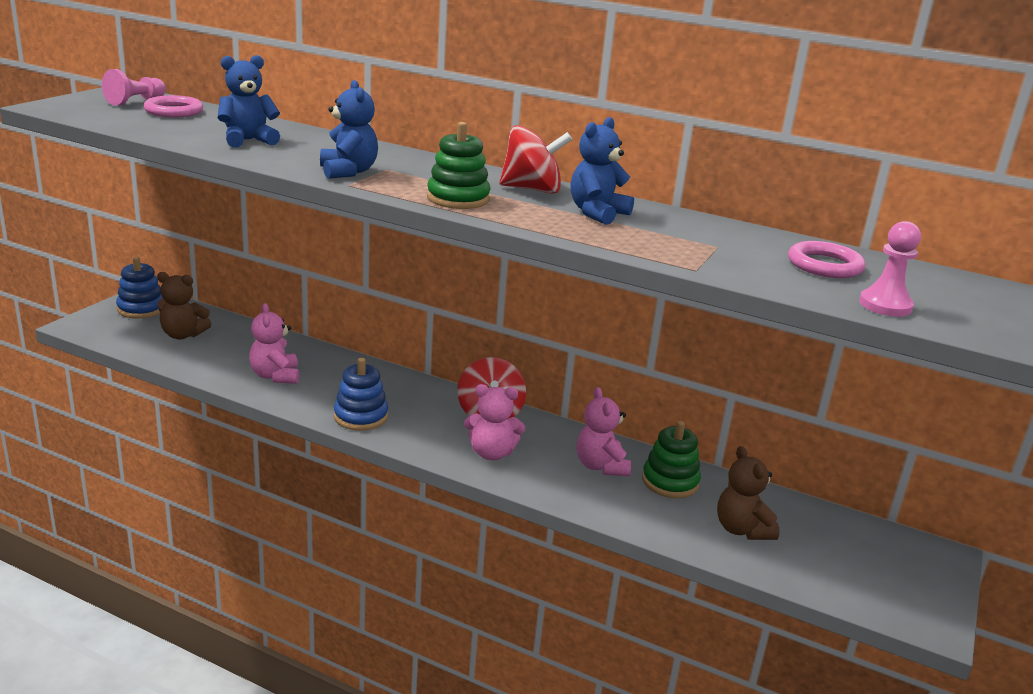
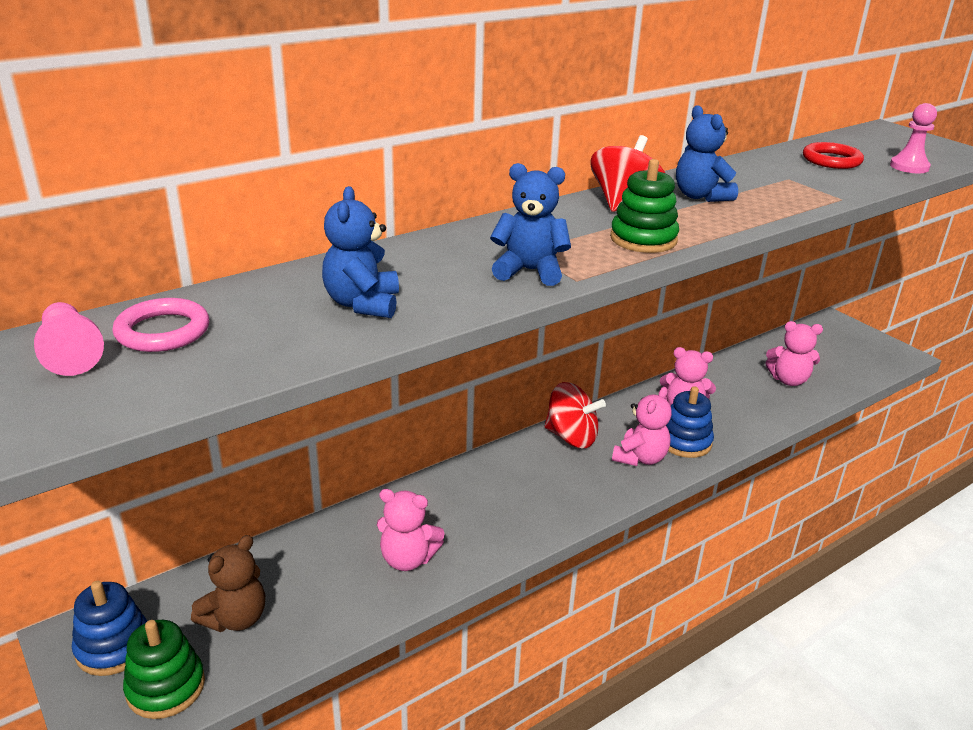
camera: 60 degrees left, 5 degrees up
(361, 416) = (535, 518): blue stacking toy -> blue stacking toy (685, 442)
(670, 482) = (717, 386): green stacking toy -> green stacking toy (166, 687)
(742, 529) = (788, 380): brown teddy bear -> pink teddy bear
(824, 265) = (831, 160): pink ring -> red ring

